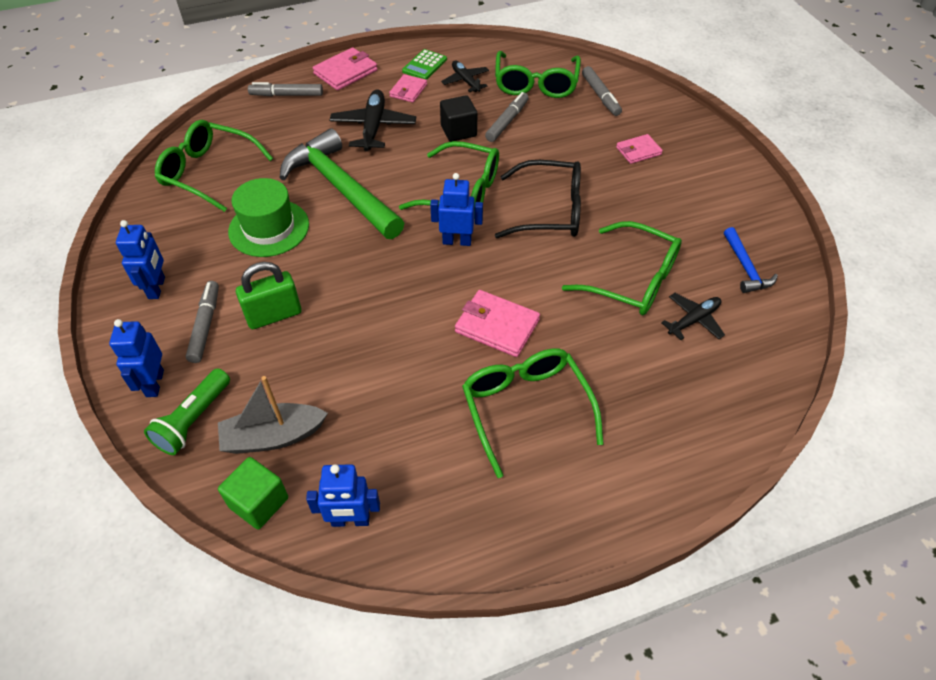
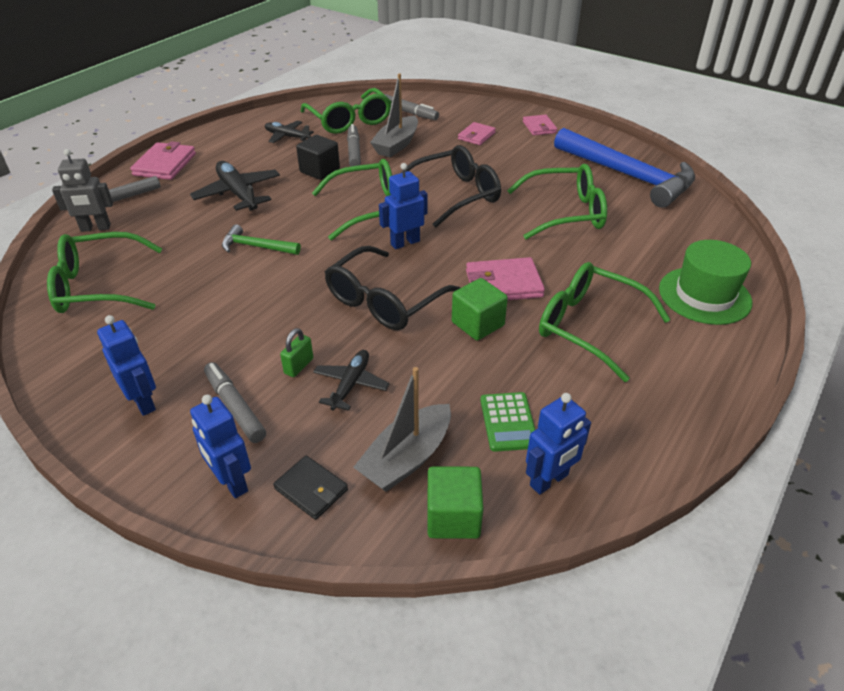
camera: 35 degrees left, 10 degrees down
(193, 420) = (311, 489): green flashlight -> black wallet
(248, 116) = (95, 228): none -> grey robot
(269, 228) = (216, 303): green hat -> green hat (704, 295)
(274, 315) = (299, 366): green padlock -> green padlock, size x0.55
(341, 188) = (256, 247): green hammer -> green hammer, size x0.47
(386, 291) = (384, 301): none -> black glasses
(408, 90) = (242, 158): pink wallet -> pink wallet (539, 127)
(424, 65) = (237, 137): green calculator -> green calculator (508, 422)
(436, 353) = (477, 324): none -> green cube
(552, 130) = (396, 145): none -> grey boat
(693, 320) = (633, 219): black plane -> black plane (351, 384)
(745, 267) = (628, 176): blue hammer -> blue hammer, size x2.14

